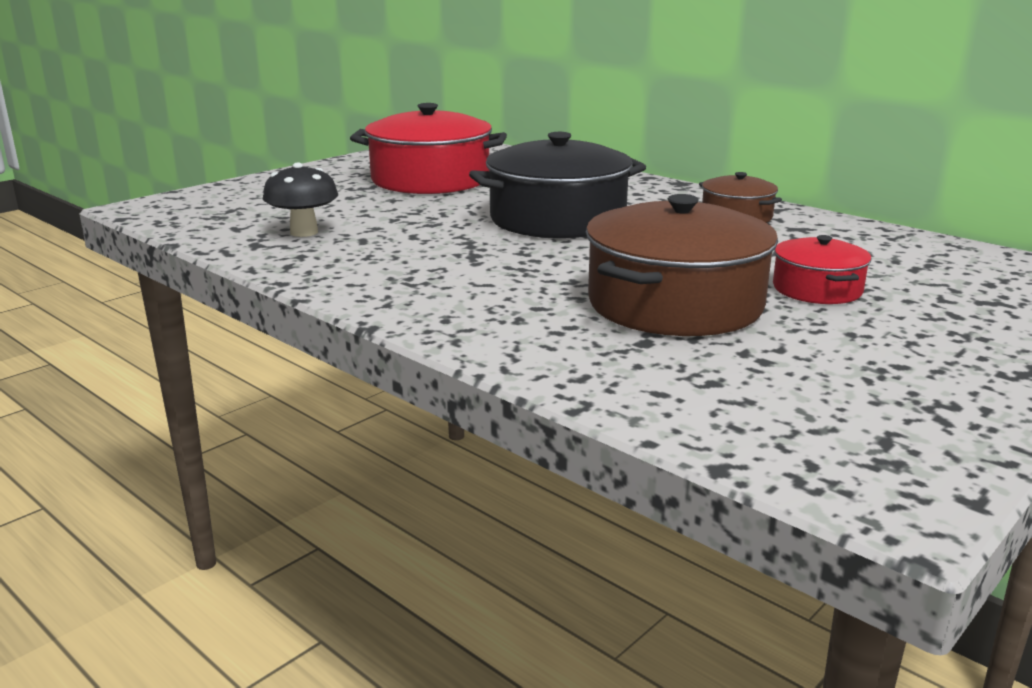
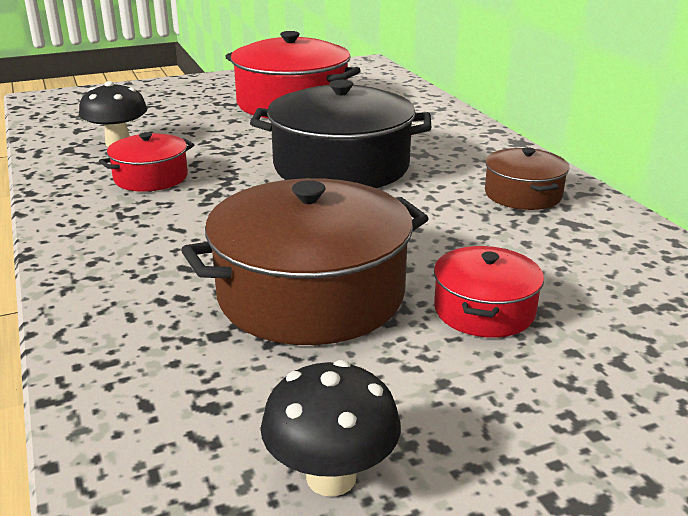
camera: 25 degrees right, 5 degrees up
(390, 253) = (151, 177): none -> red pot
(859, 397) = (331, 477): none -> black mushroom

